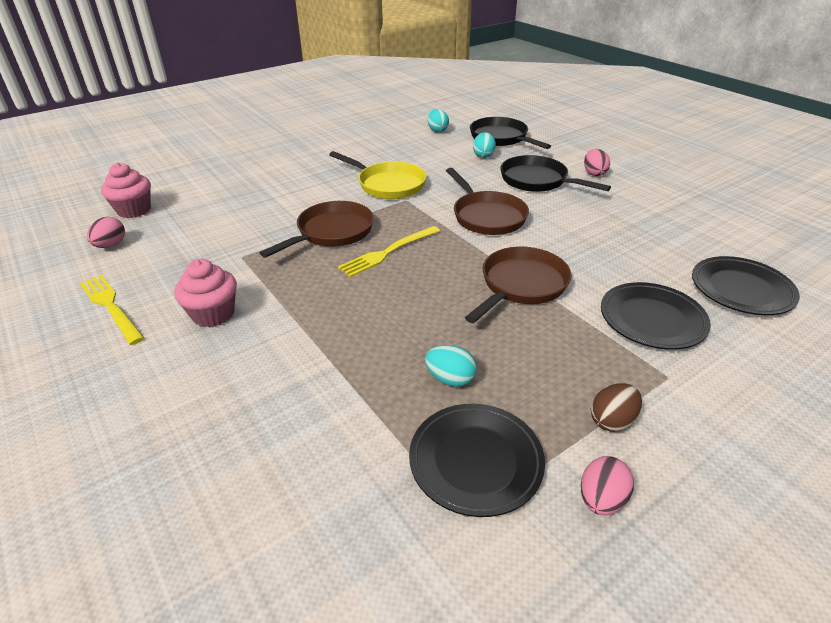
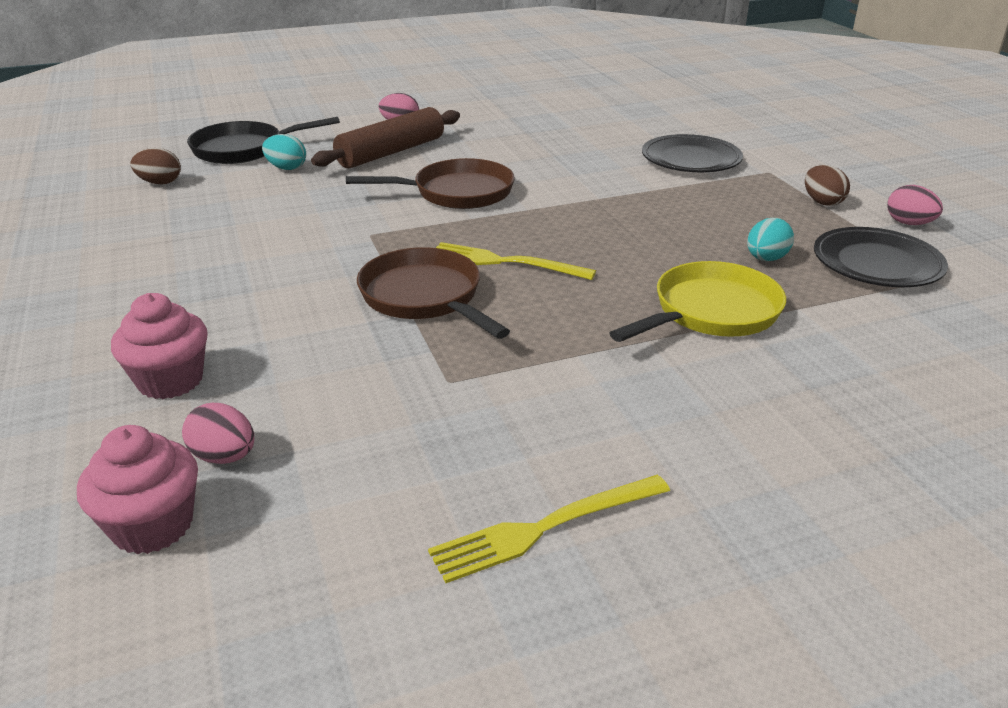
camera: 75 degrees left, 5 degrees down
(111, 245) = (302, 550): pink egg -> pink egg (224, 457)
(213, 314) = (605, 410): pink cupcake -> pink cupcake (170, 380)
(388, 184) = (310, 241): yellow pan -> yellow pan (711, 312)
(388, 252) = (505, 262): yellow fork -> yellow fork turned 135 degrees clockwise
(437, 130) = (160, 183): turquoise egg -> brown egg
(521, 285) = (615, 200): brown pan -> none
(537, 181) = (391, 152): black pan -> brown rolling pin
(741, 290) = (657, 121): black plate -> none

